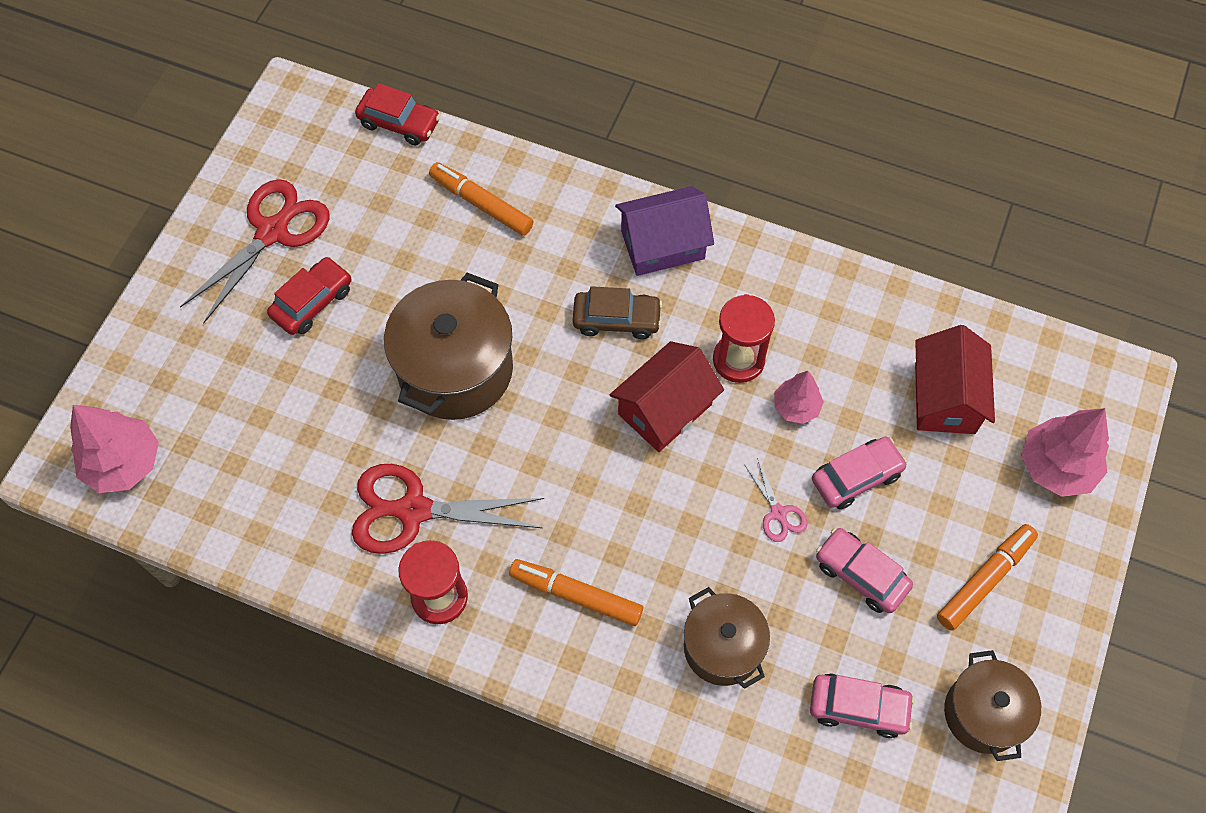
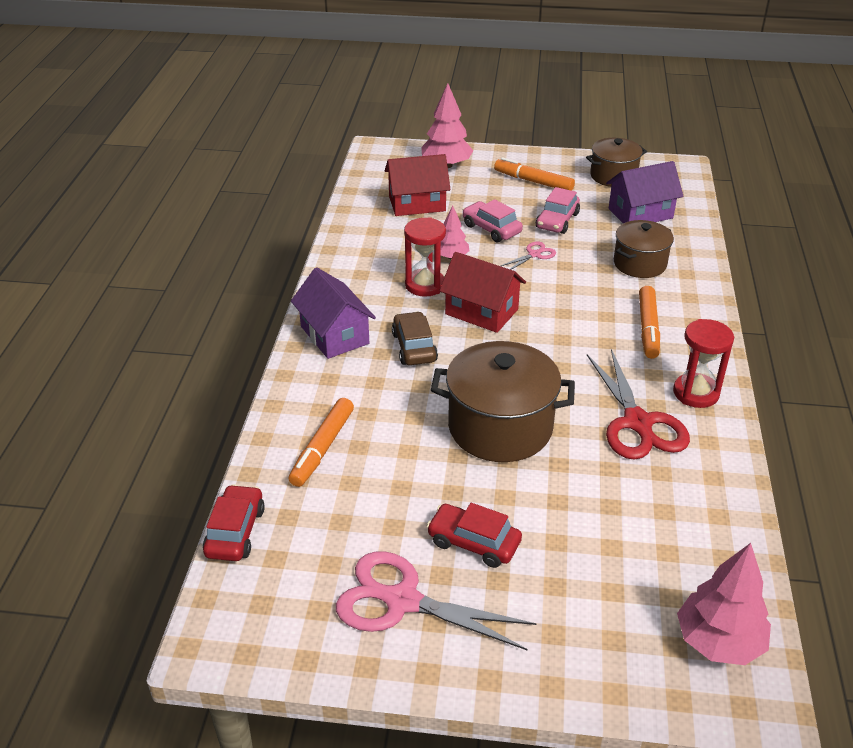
camera: 105 degrees left, 25 degrees down
(273, 231) = (401, 601): red scissors -> pink scissors
(858, 707) = (640, 213): pink car -> purple house

